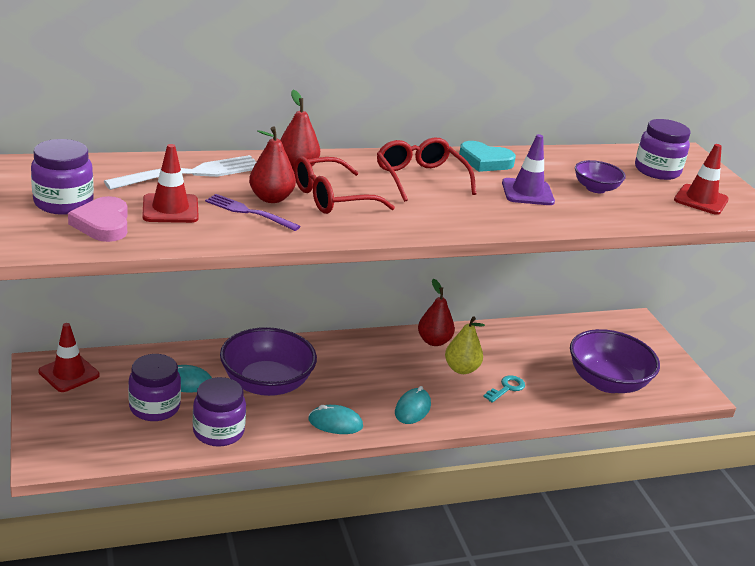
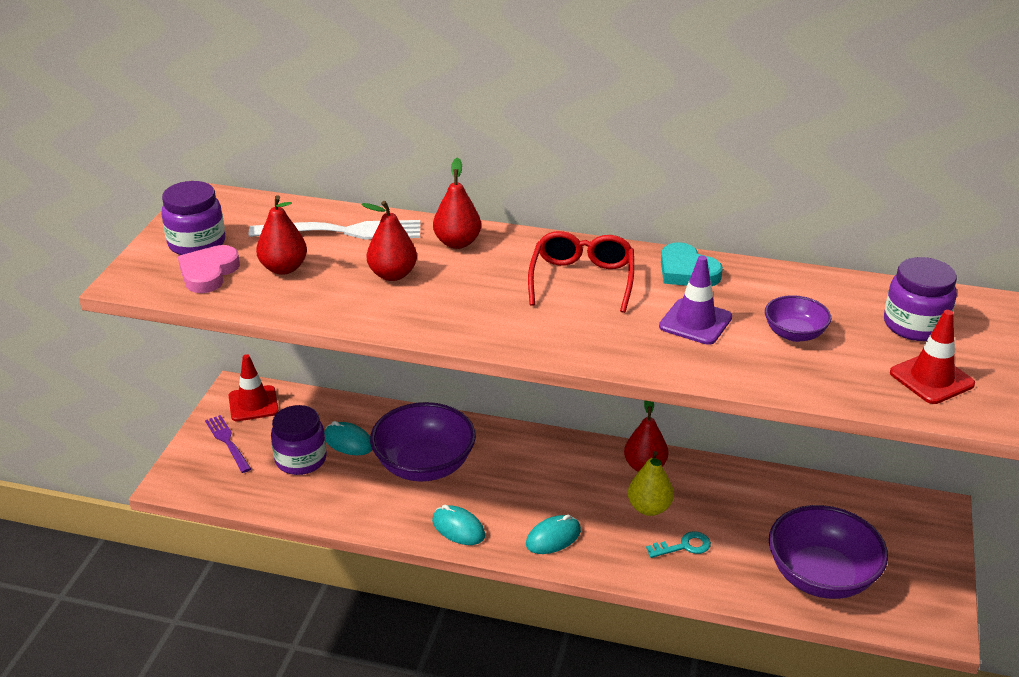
camera: 35 degrees right, 5 degrees up
(170, 209) = (284, 268): red traffic cone -> red pear
(218, 432) = (338, 502): purple jar -> none
(249, 212) = (354, 286): purple fork -> purple fork (227, 442)
(331, 198) = (456, 286): red glasses -> none

